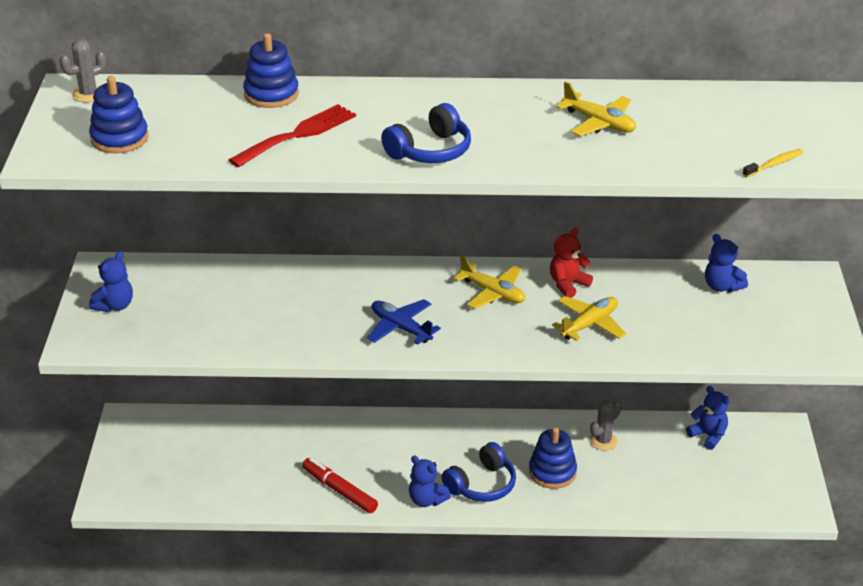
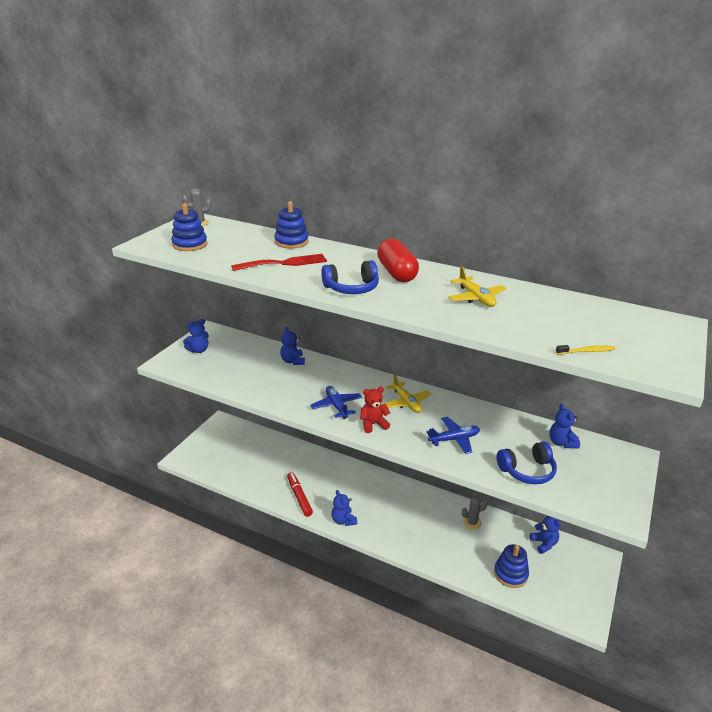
camera: 25 degrees right, 5 degrees down
(281, 280) = (293, 361): none -> blue teddy bear
(468, 110) = (396, 273): none -> red capsule
(481, 484) = (381, 523): blue headphones -> blue headphones (527, 471)
(552, 472) = (428, 531): blue stacking toy -> blue stacking toy (510, 574)
(568, 284) = (457, 411): red teddy bear -> red teddy bear (373, 424)
(589, 324) = (454, 439): yellow plane -> blue plane

